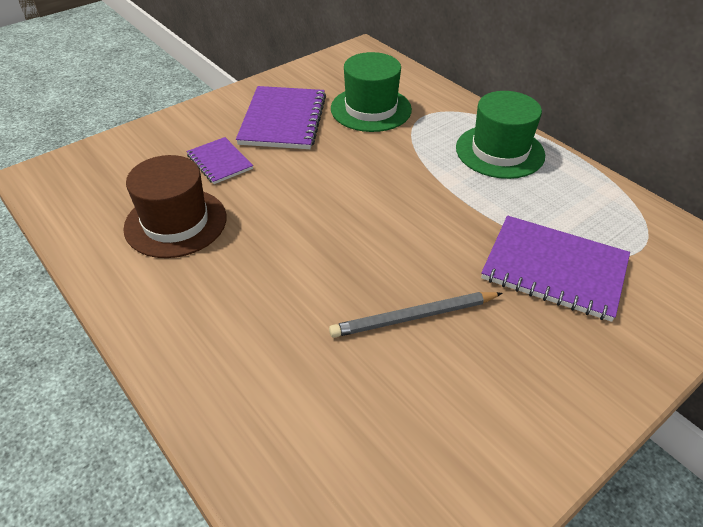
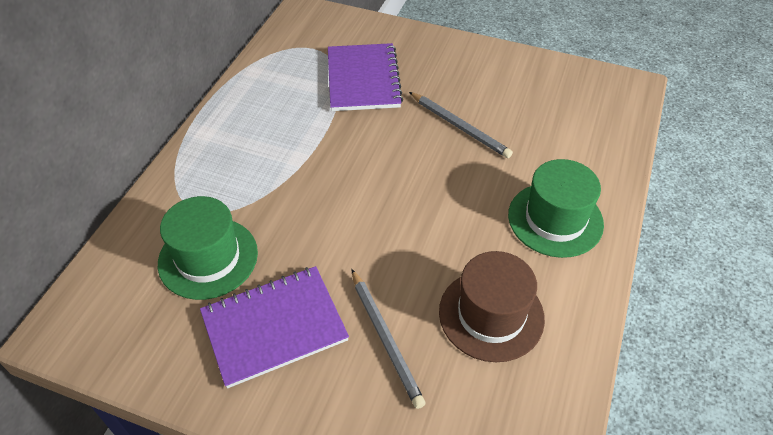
camera: 120 degrees left, 5 degrees up
(219, 162) = (386, 338): purple notebook -> grey pencil
(499, 151) = (234, 140): green hat -> green hat (555, 219)

